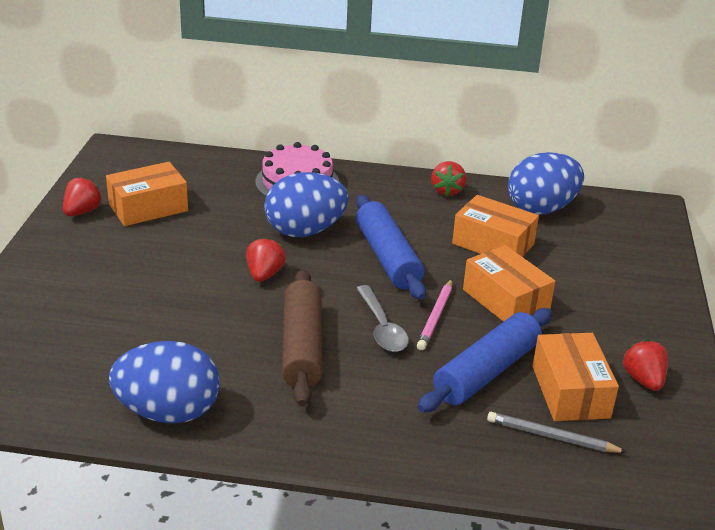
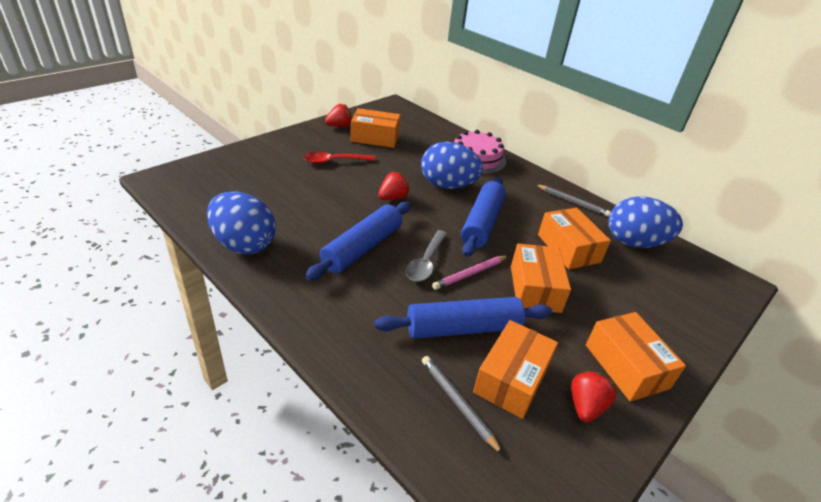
camera: 35 degrees right, 5 degrees up
(138, 262) = (334, 161): none -> red spoon
(302, 347) = (362, 248): brown rolling pin -> blue rolling pin
(447, 191) = (572, 202): red strawberry -> grey pencil
(640, 330) = (626, 366): none -> orange box

